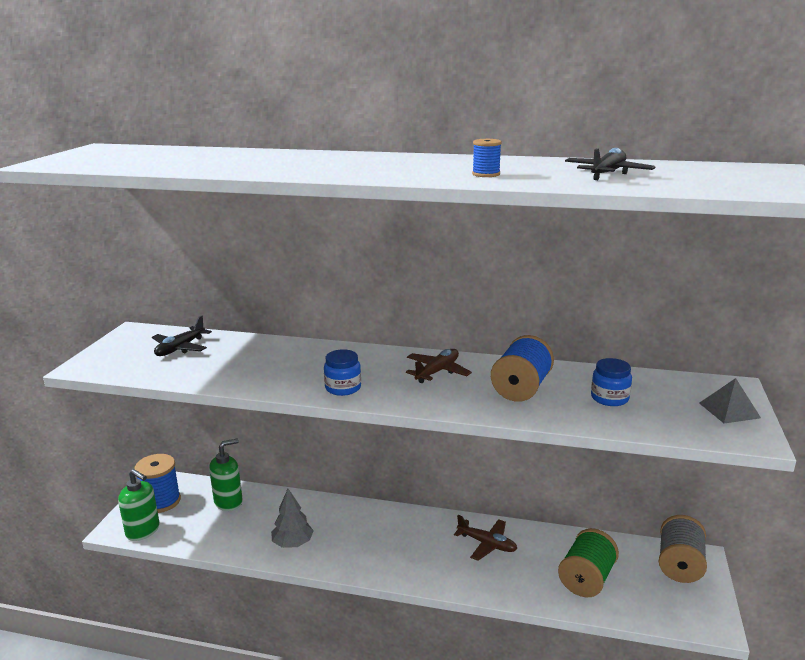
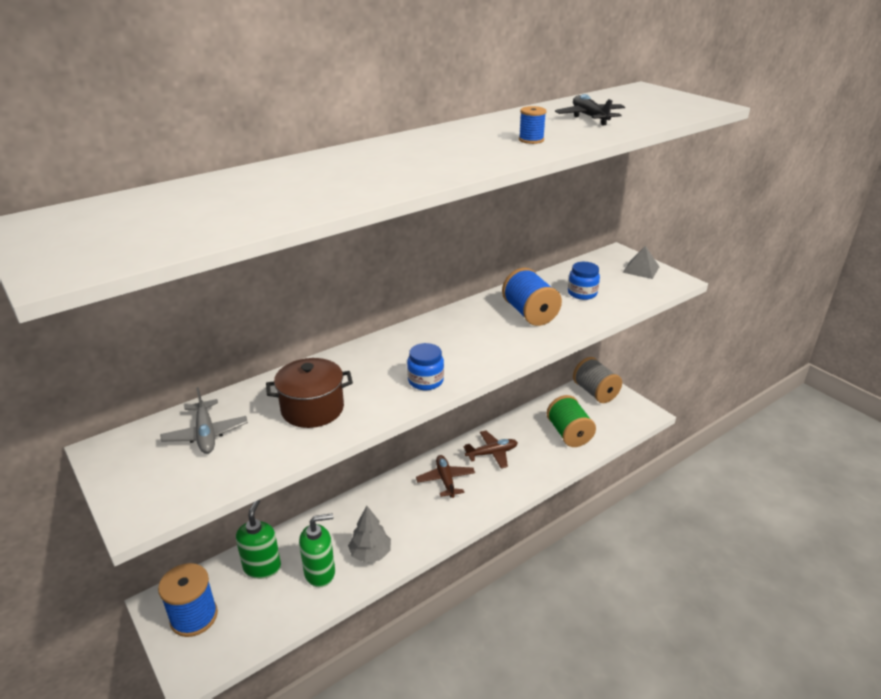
camera: 50 degrees left, 10 degrees up
(143, 531) = (223, 652): green soap dispenser -> green soap dispenser (320, 573)
(180, 348) = (206, 434): black plane -> grey plane
(250, 366) = (312, 409): none -> brown pot
(437, 372) = (460, 331): brown plane -> brown plane (445, 480)

